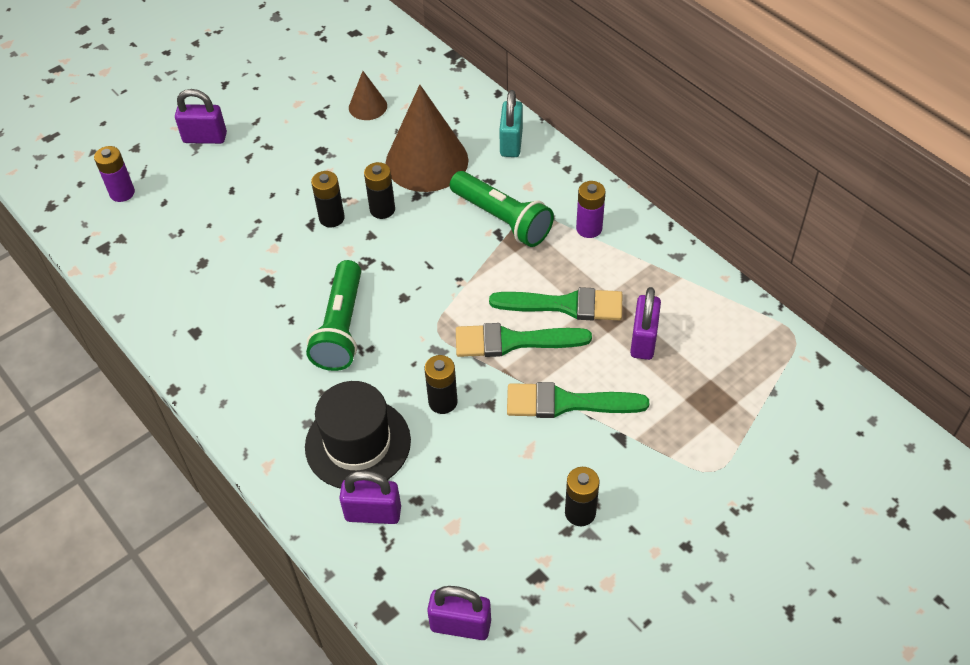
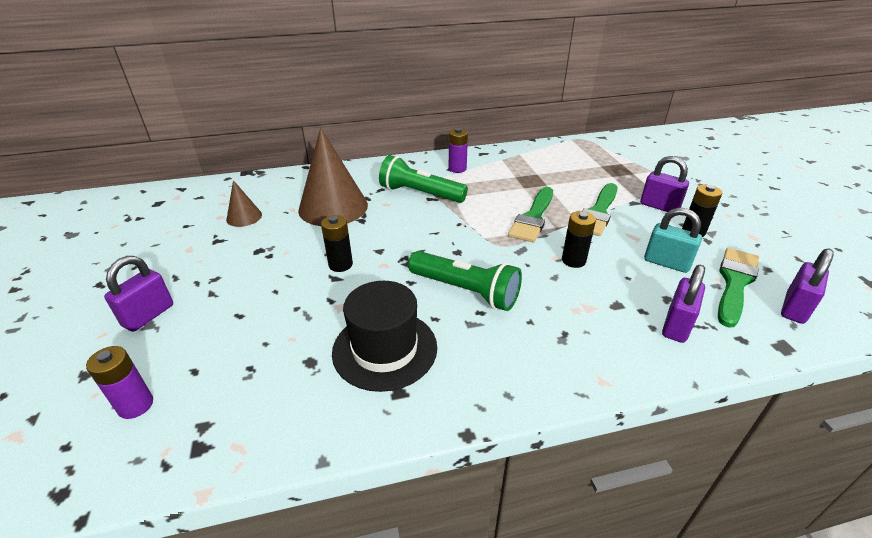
camera: 65 degrees left, 15 degrees down
(358, 443) = (598, 315): black hat -> black hat (385, 349)
(382, 209) = (359, 238): black battery -> none
(502, 219) = (420, 194): green flashlight -> green flashlight turned 135 degrees counterclockwise
(511, 143) = (356, 173): turquoise padlock -> turquoise padlock (666, 263)
(565, 305) = (514, 192): green brush -> green brush (735, 283)
(643, 340) = (560, 176): purple padlock -> purple padlock (659, 206)

